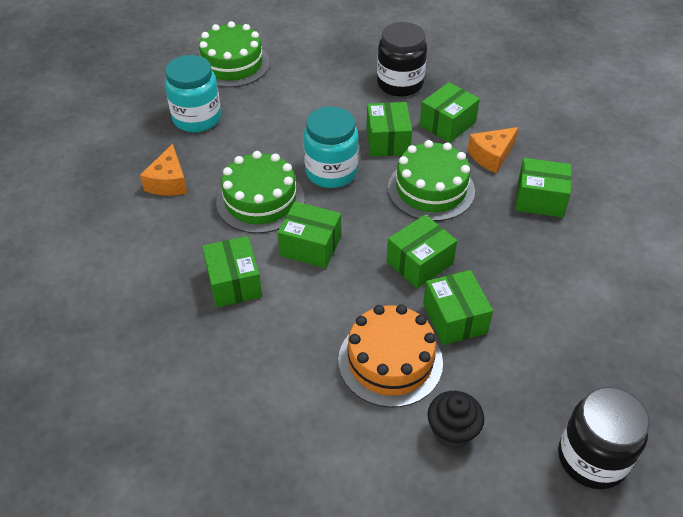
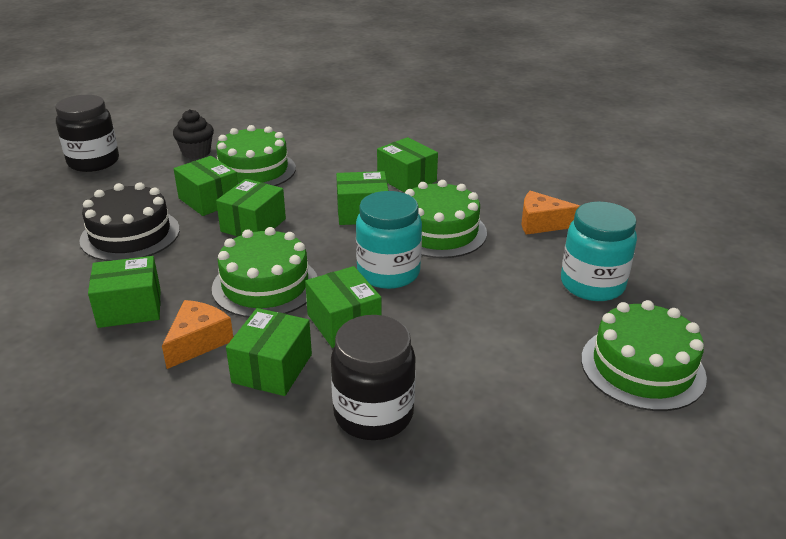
camera: 155 degrees right, 15 degrees down
(169, 182) = (541, 223): orange cheese -> orange cheese turned 60 degrees counterclockwise
(390, 361) = (254, 170): orange cake -> green cake
(540, 288) = (130, 235): none -> black cake

